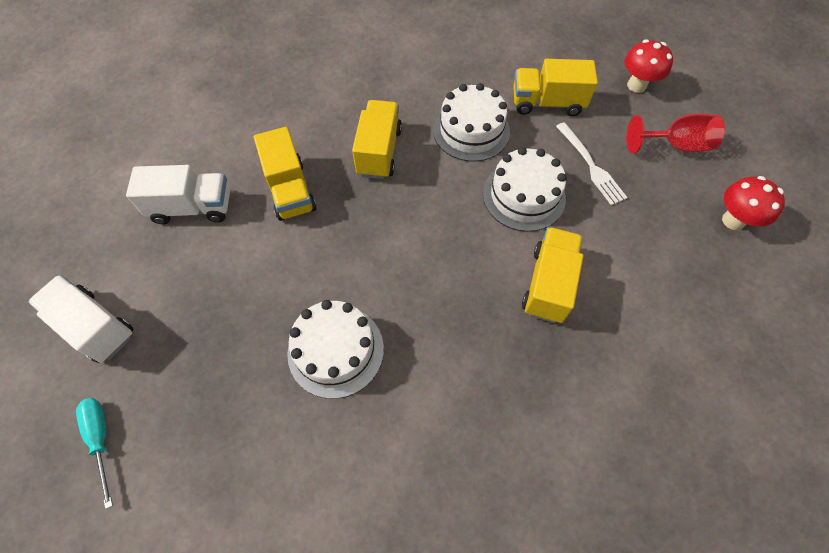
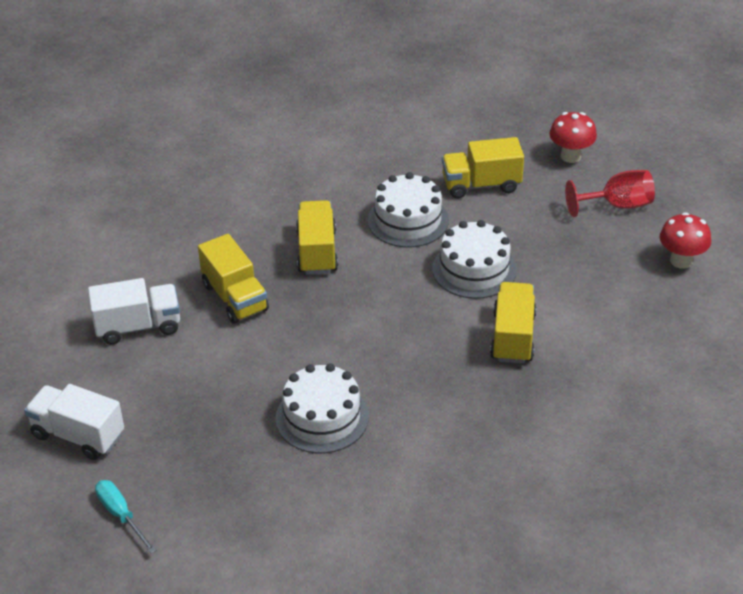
camera: 10 degrees left, 20 degrees down
(591, 166) = (536, 234): white fork -> none

